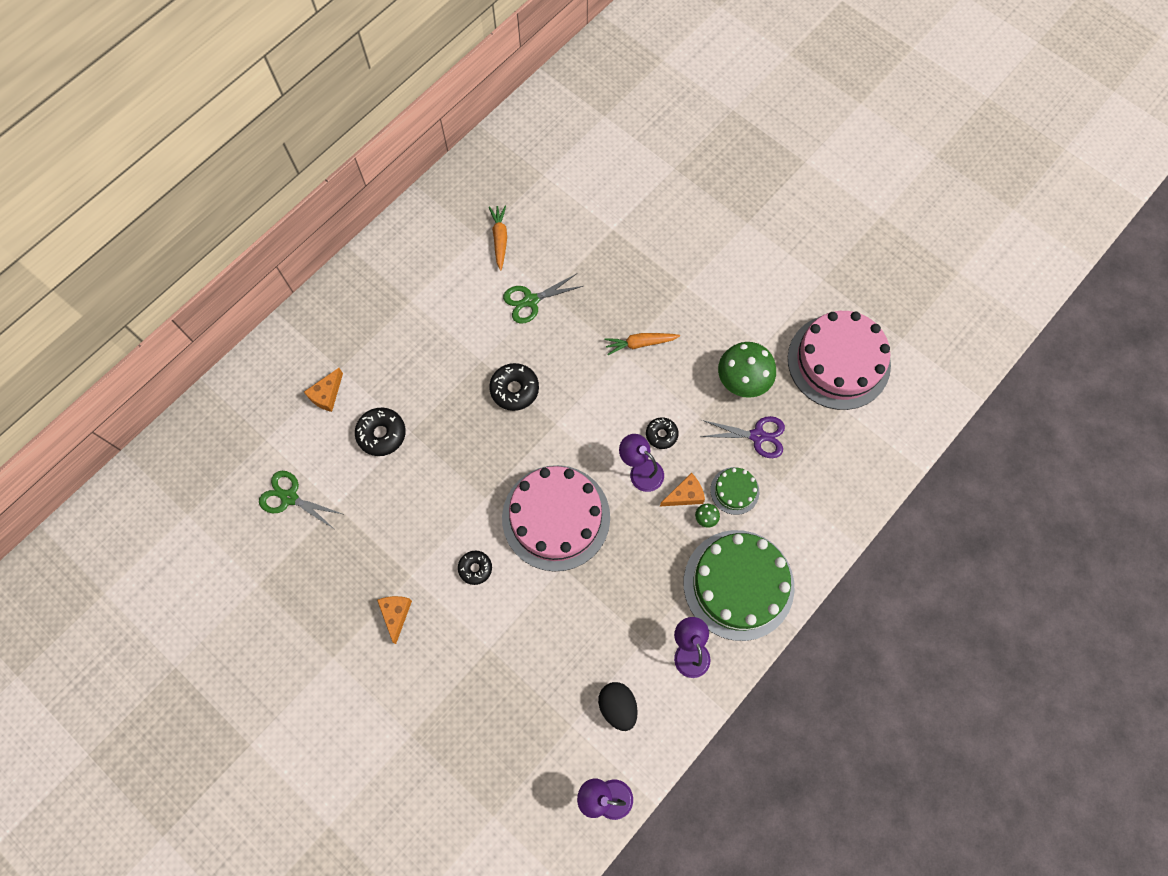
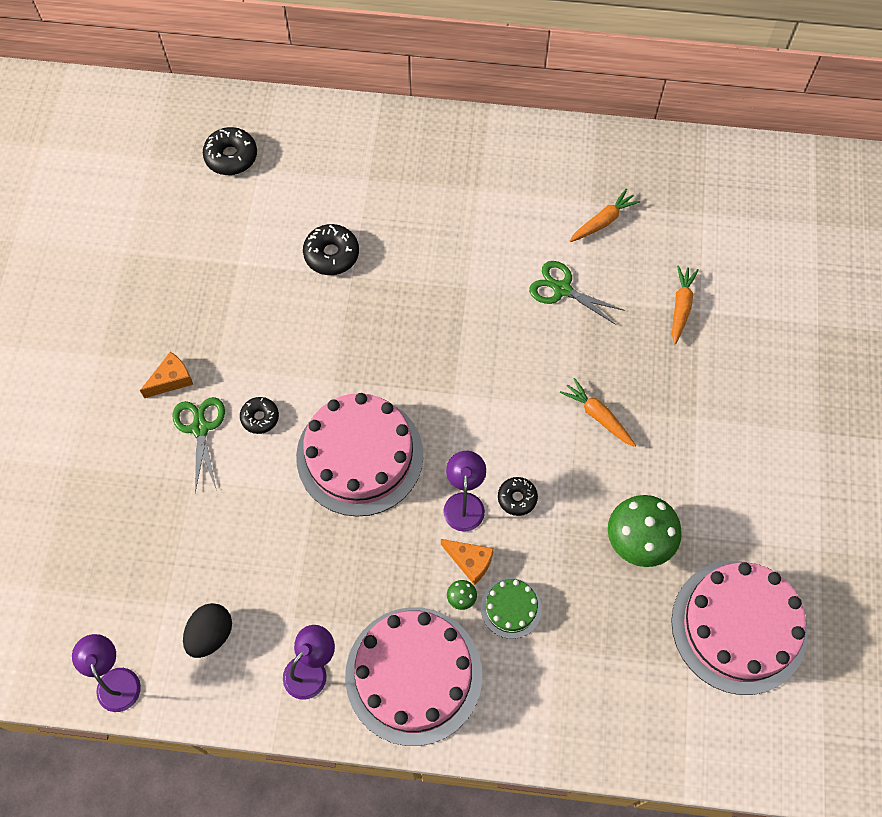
camera: 55 degrees right, 5 degrees down
(289, 497) = (219, 223): green scissors -> green scissors (200, 428)
(327, 395) = (335, 187): orange cheese -> none
(514, 389) = (460, 335): black donut -> black donut (231, 157)
(600, 238) = (681, 307): none -> orange carrot
(738, 584) = (413, 675): green cake -> pink cake
(757, 436) = (588, 594): purple scissors -> none

